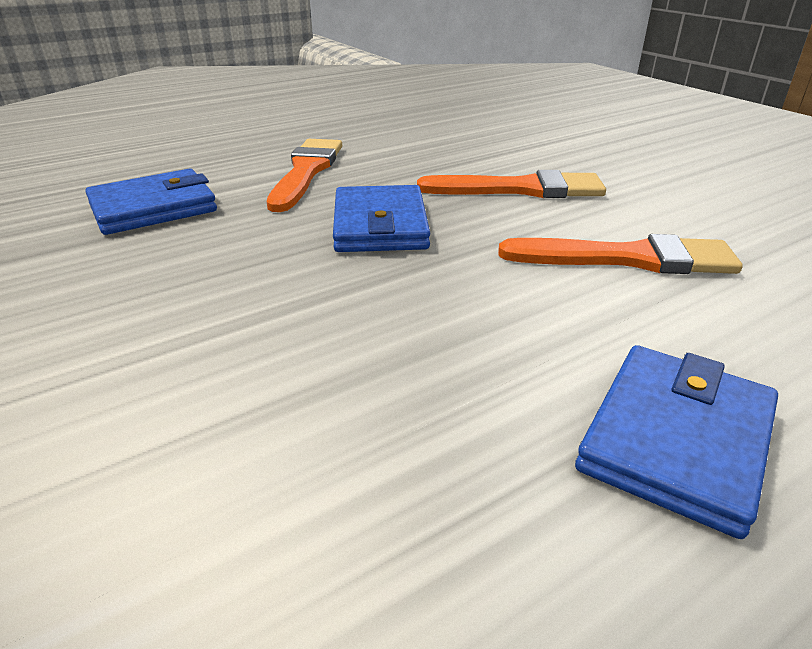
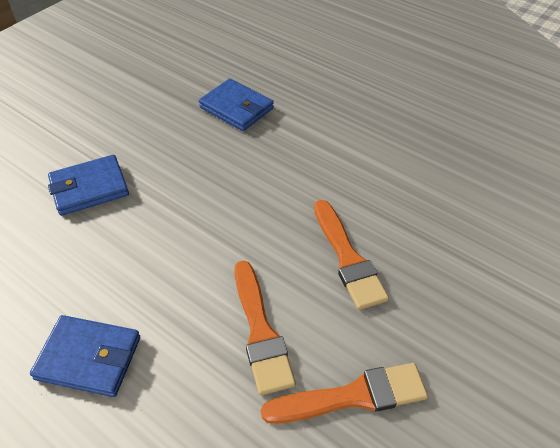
camera: 70 degrees right, 15 degrees up
(306, 171) = (318, 144): orange brush -> orange brush (353, 396)
(380, 225) = (255, 202): blue wallet -> blue wallet (89, 188)

